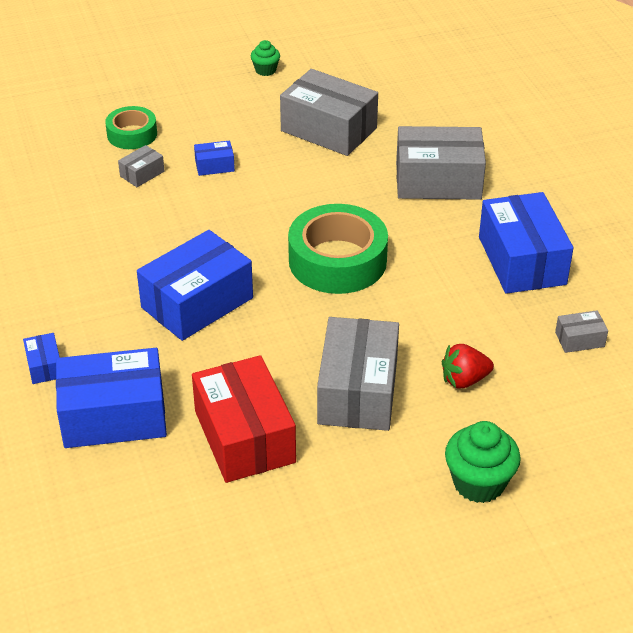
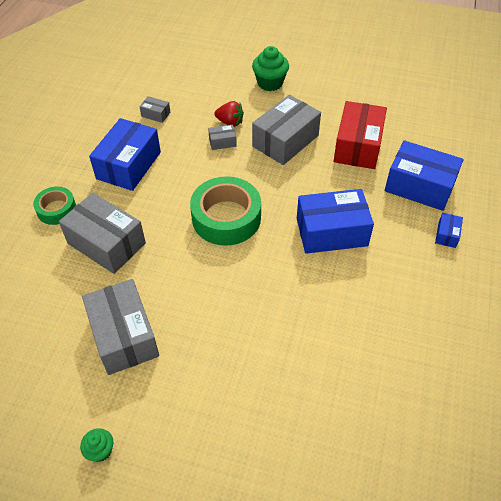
camera: 145 degrees left, 10 degrees up
(132, 134) = (277, 428): green tape -> green tape (56, 209)
(142, 174) = (298, 370): grey box -> grey box (222, 142)
(214, 166) = (237, 346): blue box -> none

